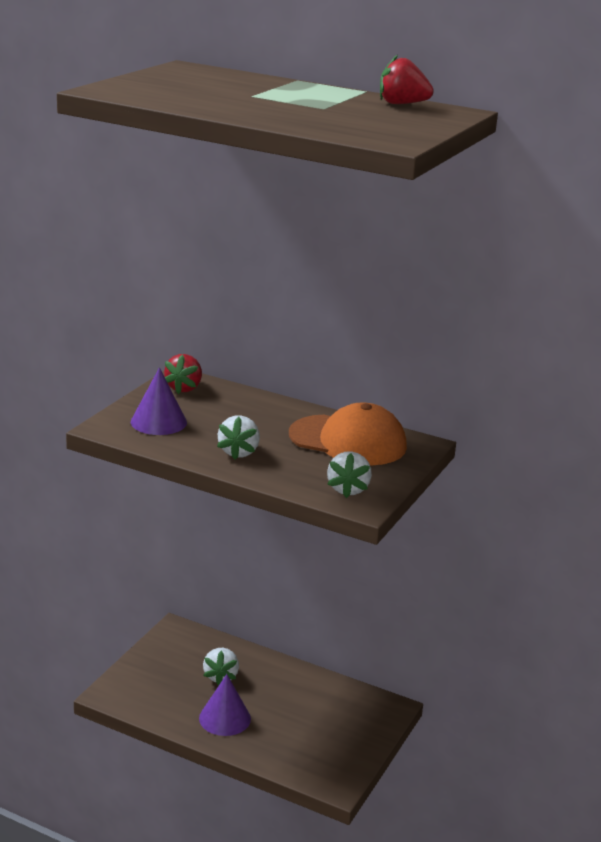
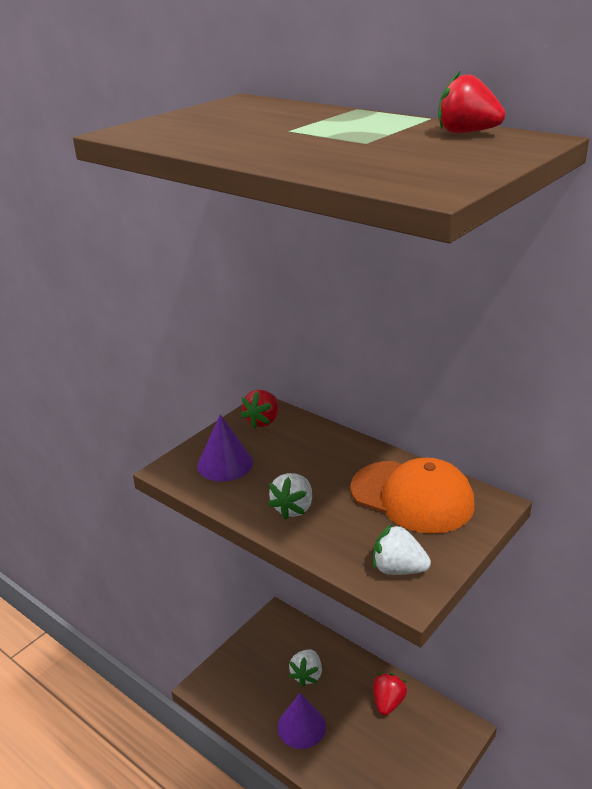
camera: 15 degrees right, 5 degrees up
(311, 692) = (388, 702): none -> red strawberry
(348, 489) = (398, 569): white strawberry -> white strawberry turned 90 degrees clockwise

